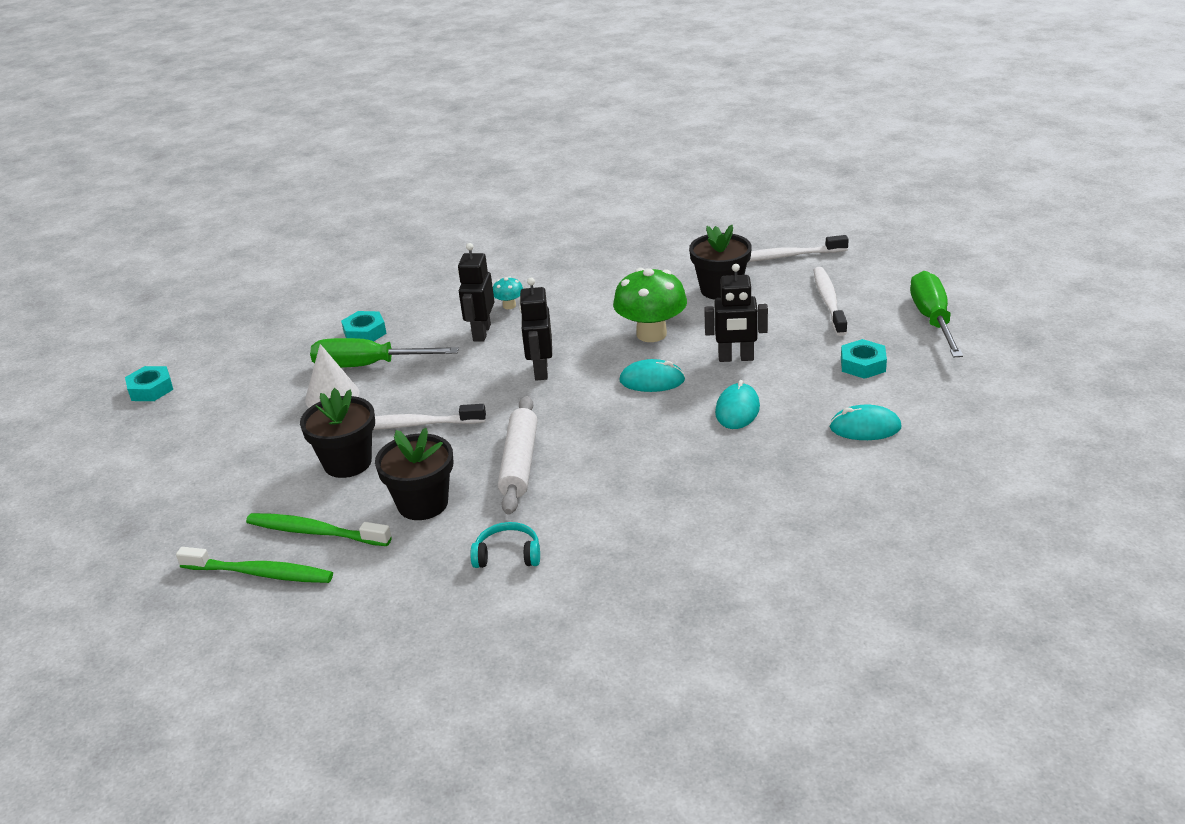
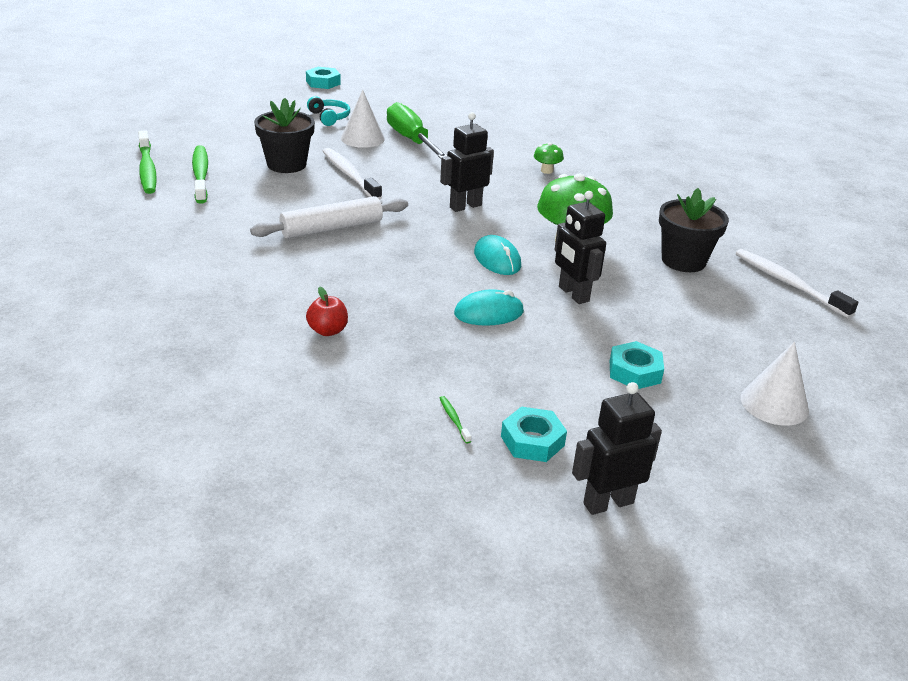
camera: 55 degrees right, 0 degrees up
(365, 333) = (452, 128): turquoise nut -> turquoise nut (532, 441)
(423, 504) = (255, 203): black flower pot -> none
(481, 333) = (496, 169): black robot -> black robot (608, 503)
(508, 555) = (212, 252): turquoise headphones -> turquoise headphones (329, 117)
(509, 306) = (546, 171): turquoise mushroom -> green mushroom
(710, 508) = (328, 331): none -> red apple
(828, 301) = (733, 327): white toothbrush -> none
(865, 427) = (521, 394): turquoise mouse -> none
(881, 470) = (454, 419): none -> green toothbrush
(932, 319) = (774, 403): green screwdriver -> white cone

